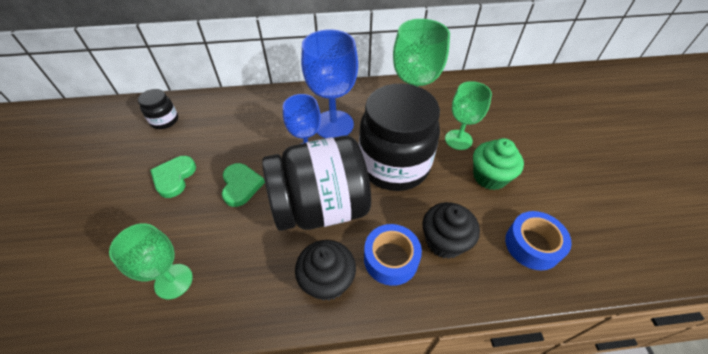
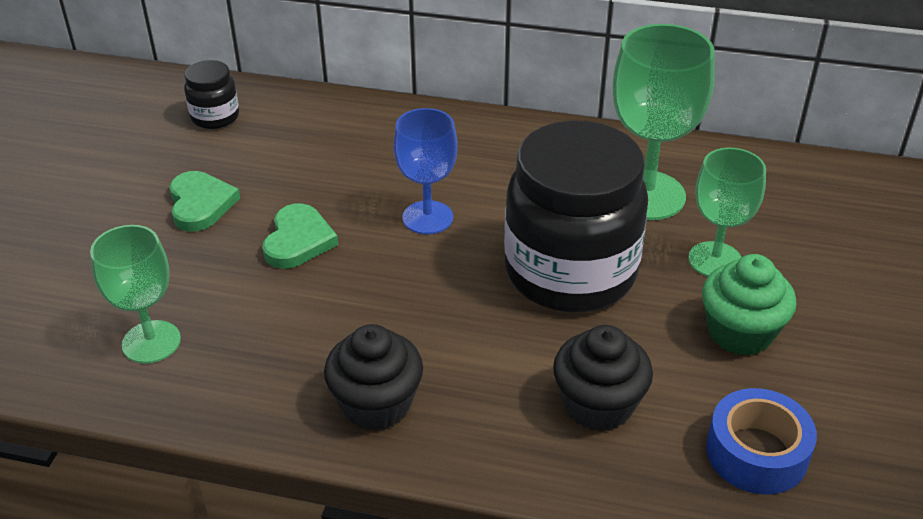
camera: 20 degrees right, 10 degrees down
(174, 177) = (200, 204): green heart -> green heart turned 135 degrees clockwise
(321, 207) = (413, 303): black jar -> none
(333, 124) = (494, 184): blue goblet -> none
(391, 259) = (493, 404): blue tape -> none

